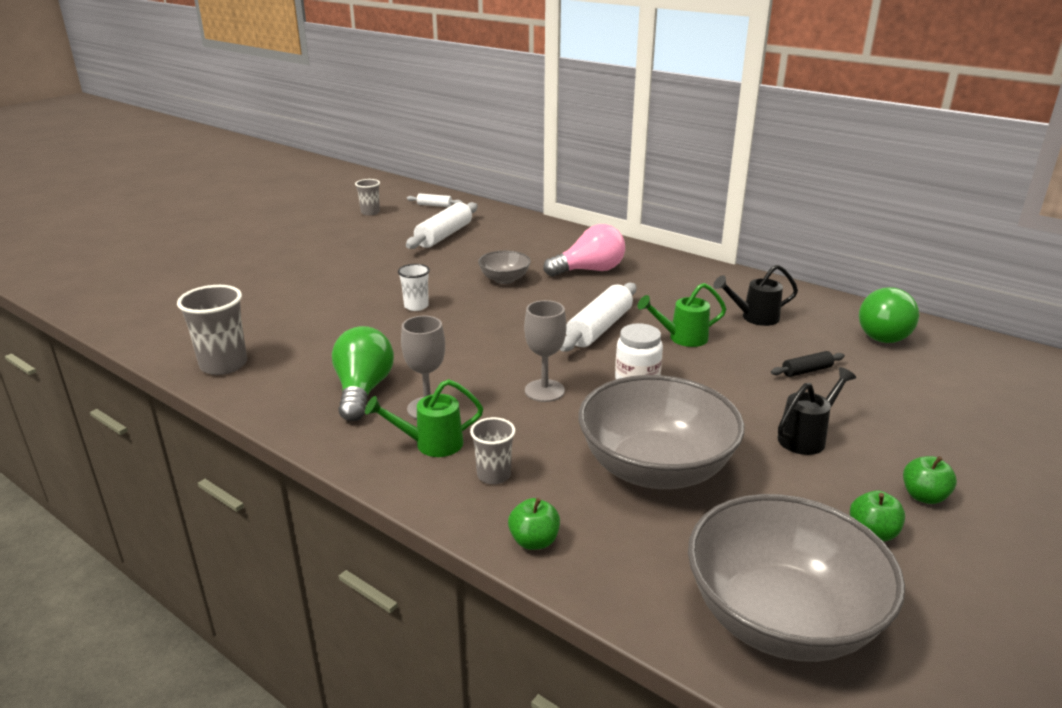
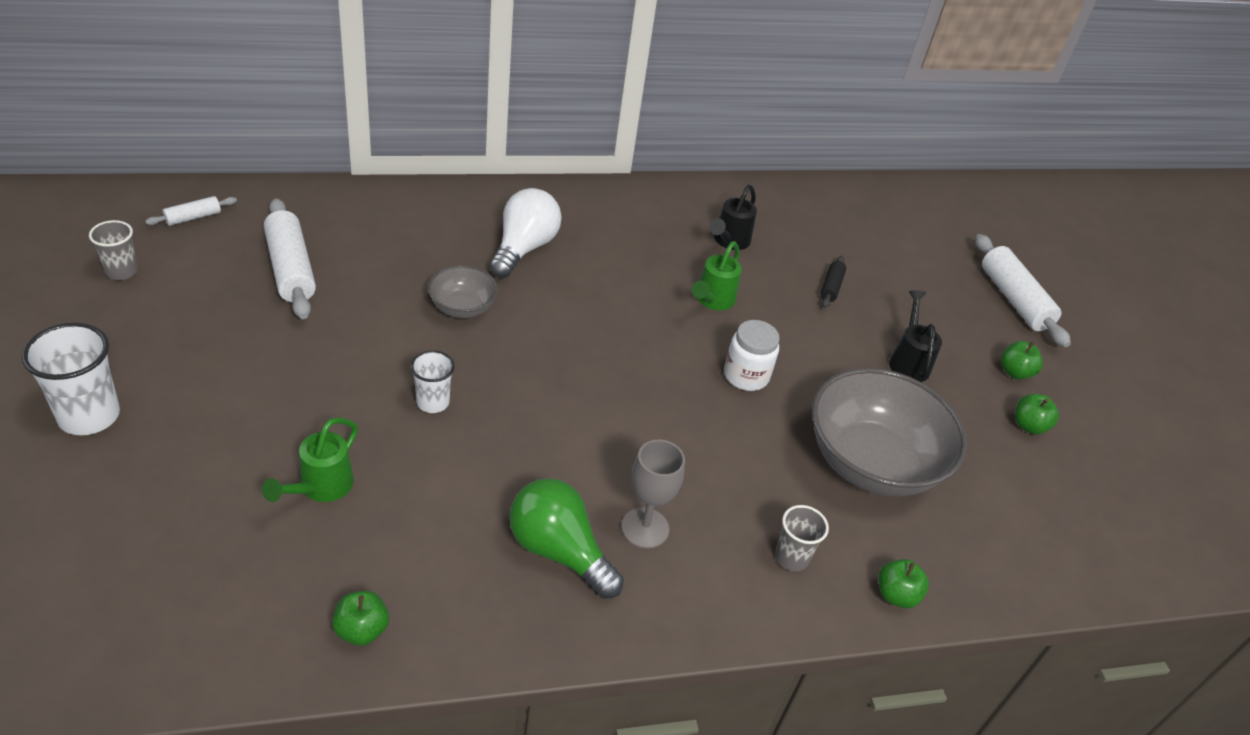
camera: 55 degrees left, 15 degrees up
(223, 365) = (361, 630): grey cup -> green apple
(270, 249) = (89, 416): none -> white cup
(431, 444) = (705, 565): green watering can -> green watering can (320, 488)
(544, 391) = (700, 437): grey goblet -> none
(589, 270) = (523, 248): pink light bulb -> white light bulb
(599, 328) = (637, 328): white rolling pin -> white rolling pin (1013, 299)
(781, 618) = (1069, 534): grey bowl -> none
(885, 333) = (826, 211): green light bulb -> none

